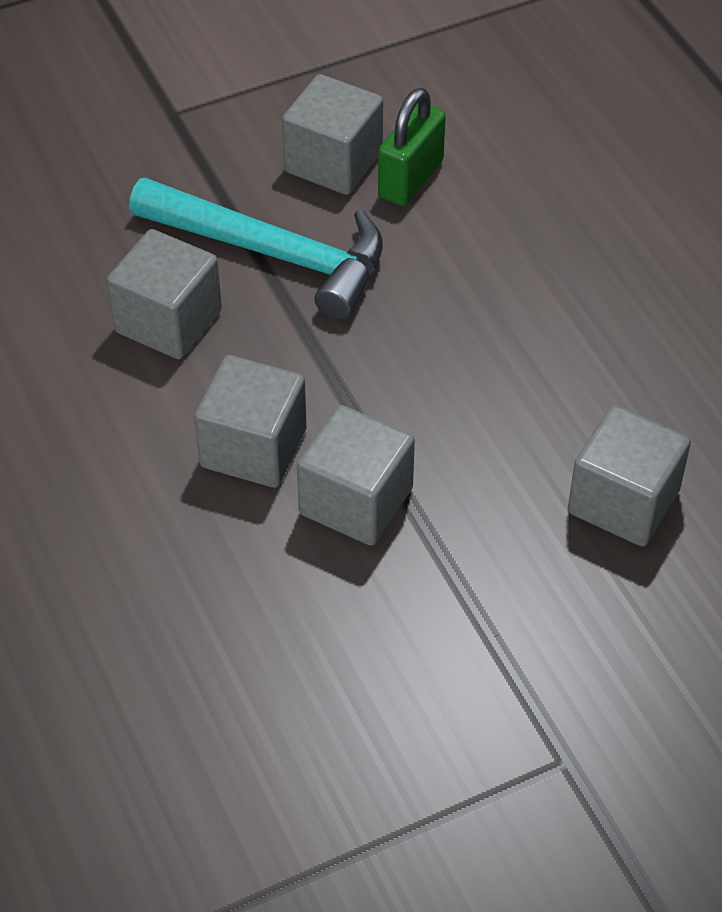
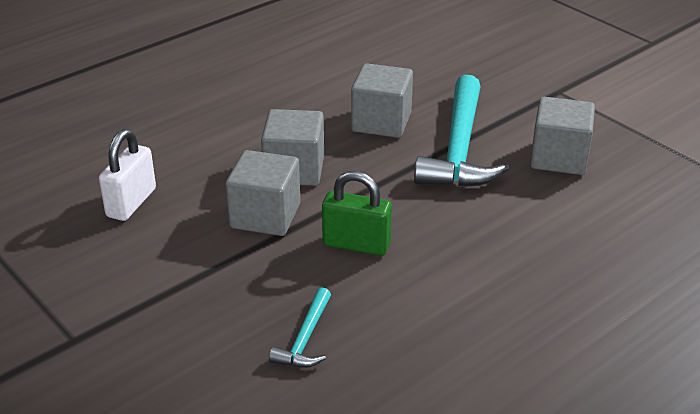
camera: 75 degrees right, 15 degrees down
(266, 665) = (131, 203): none -> white padlock
(411, 179) = (566, 192): green padlock -> green padlock (356, 244)
(623, 501) = (305, 338): grey cube -> turquoise hammer

